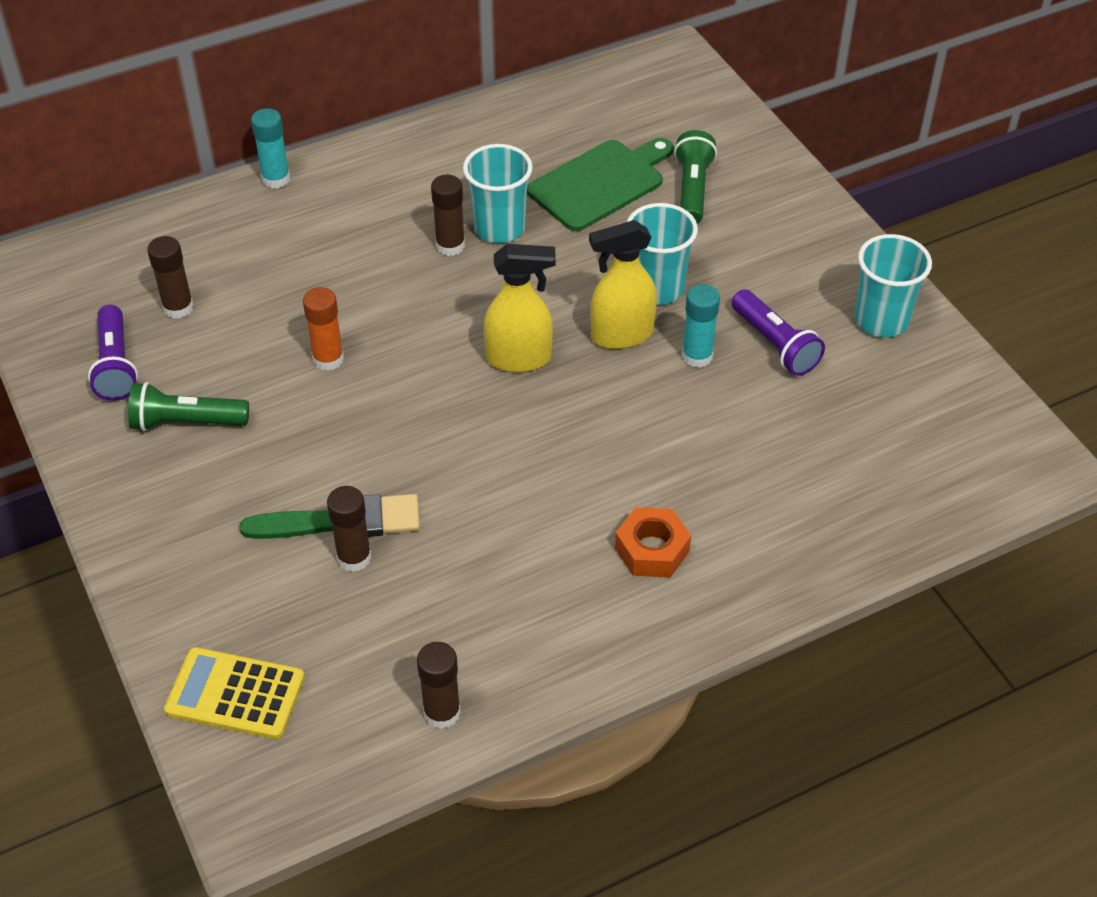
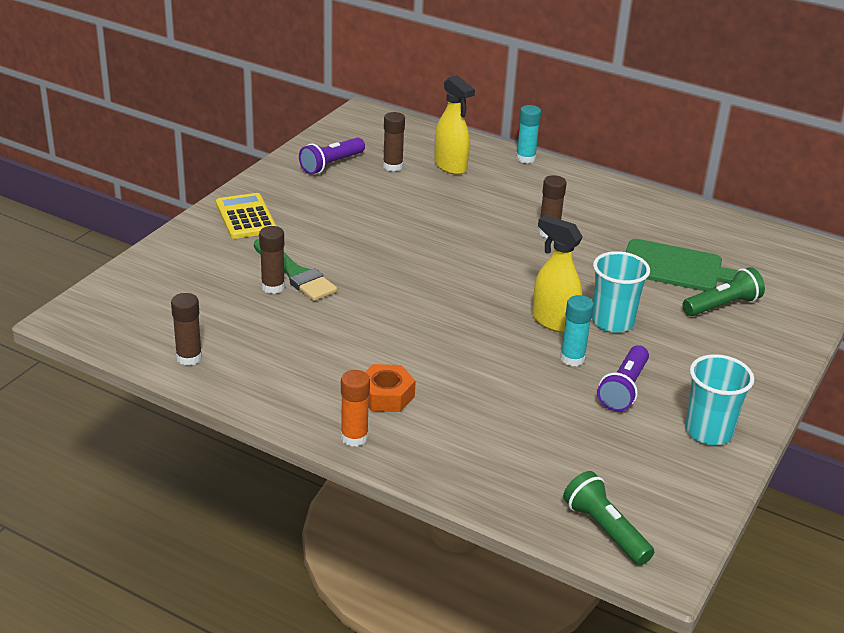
camera: 55 degrees right, 15 degrees down
(186, 422) = (314, 199): green flashlight -> green flashlight (605, 530)
(235, 694) = (145, 284): yellow calculator -> yellow calculator (246, 217)
(328, 359) = (410, 225): orange glue stick -> orange glue stick (354, 437)
(499, 228) = (586, 244): turquoise cup -> none
(519, 358) = (487, 290): yellow spray bottle -> yellow spray bottle (450, 166)

